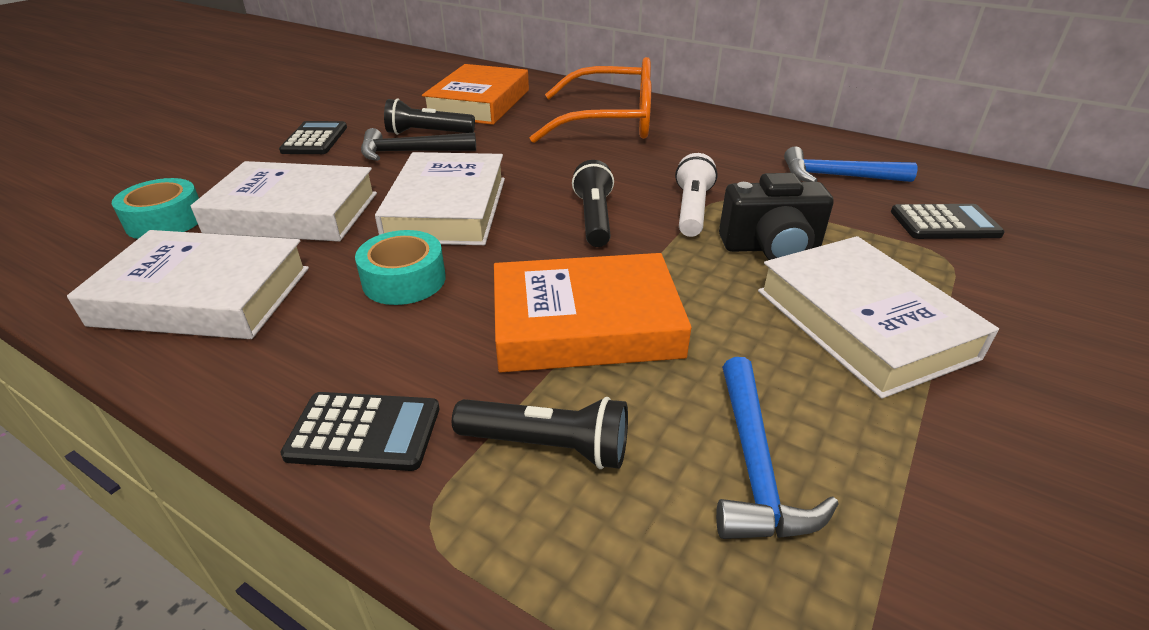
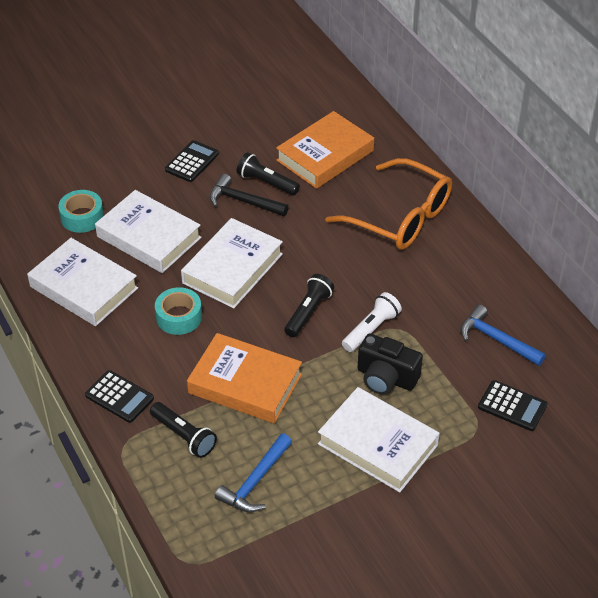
camera: 30 degrees right, 10 degrees up
(863, 323) = (378, 444): white book -> white book turned 60 degrees counterclockwise

